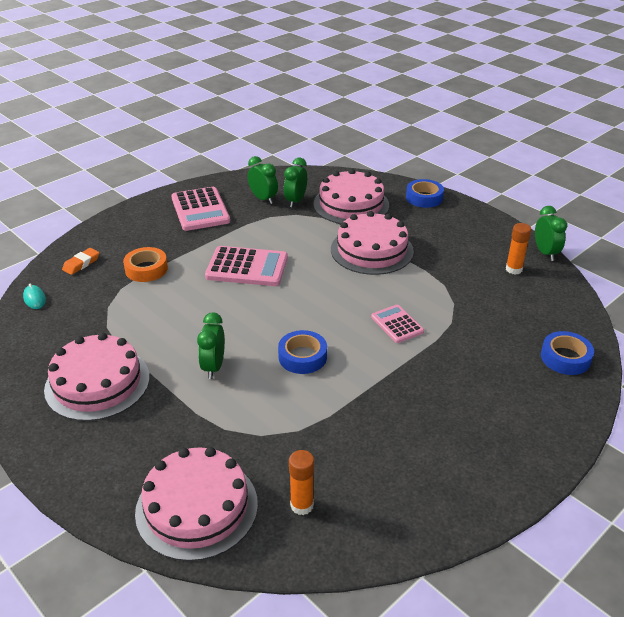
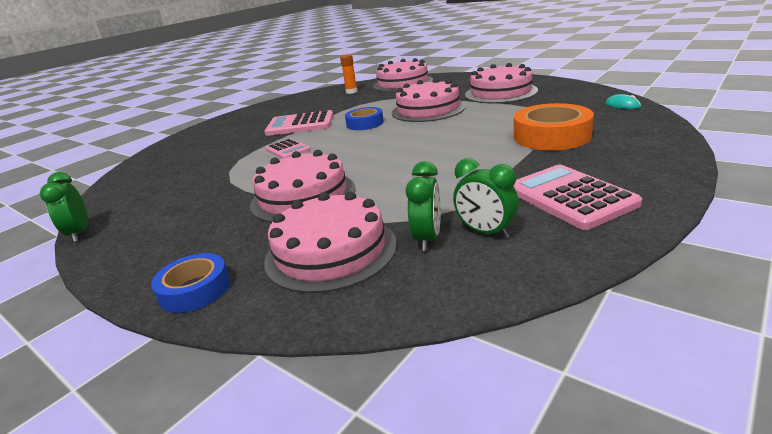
camera: 175 degrees right, 10 degrees down
(81, 264) = (627, 127): orange eraser -> none
(146, 269) = (551, 136): orange tape -> orange tape, size x1.60
(213, 367) = (428, 109): green clock -> pink cake
(247, 267) = (445, 156): pink calculator -> pink calculator (300, 124)
(513, 269) = (140, 209): orange glue stick -> none
(565, 358) = (159, 158): blue tape -> none

